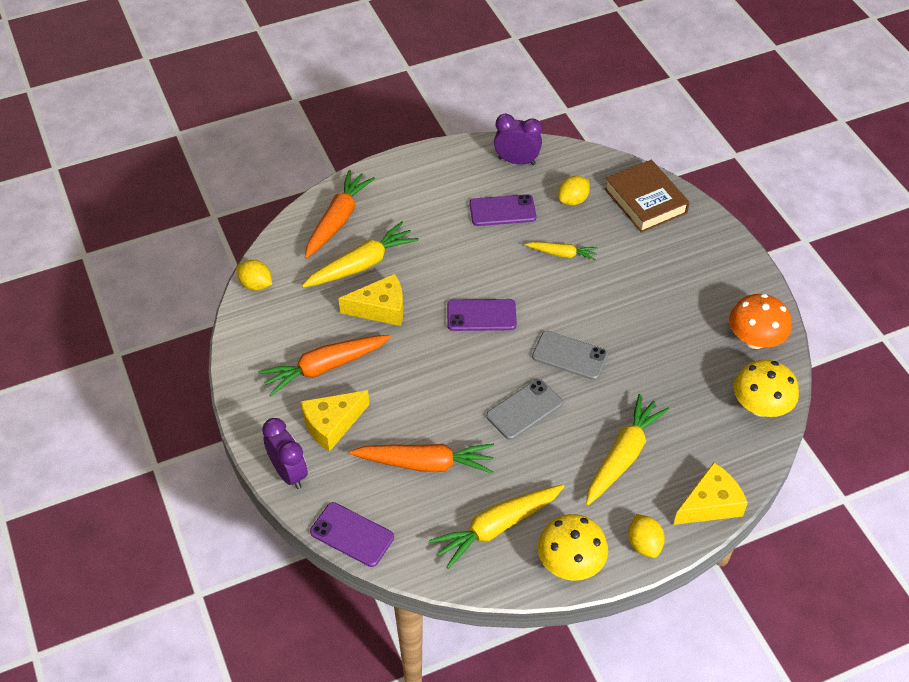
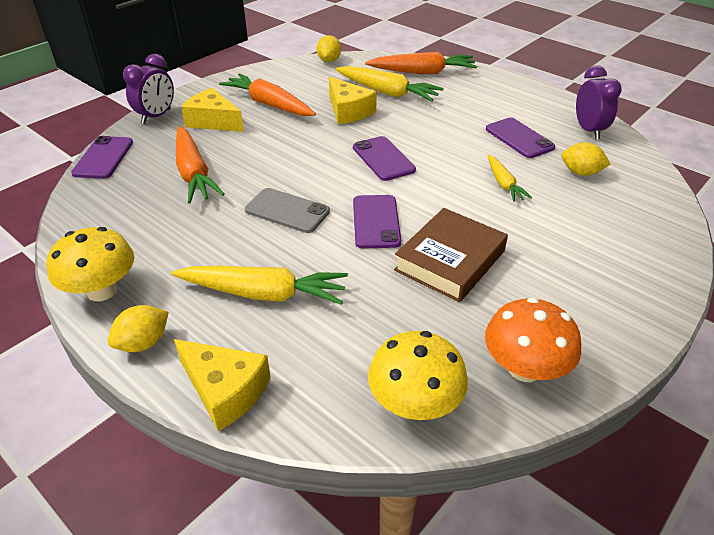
camera: 65 degrees right, 10 degrees down
(497, 527) = (134, 230): yellow carrot -> none
(570, 355) = (376, 221): grey phone -> purple phone
(645, 201) = (640, 219): brown book -> brown book (450, 260)

